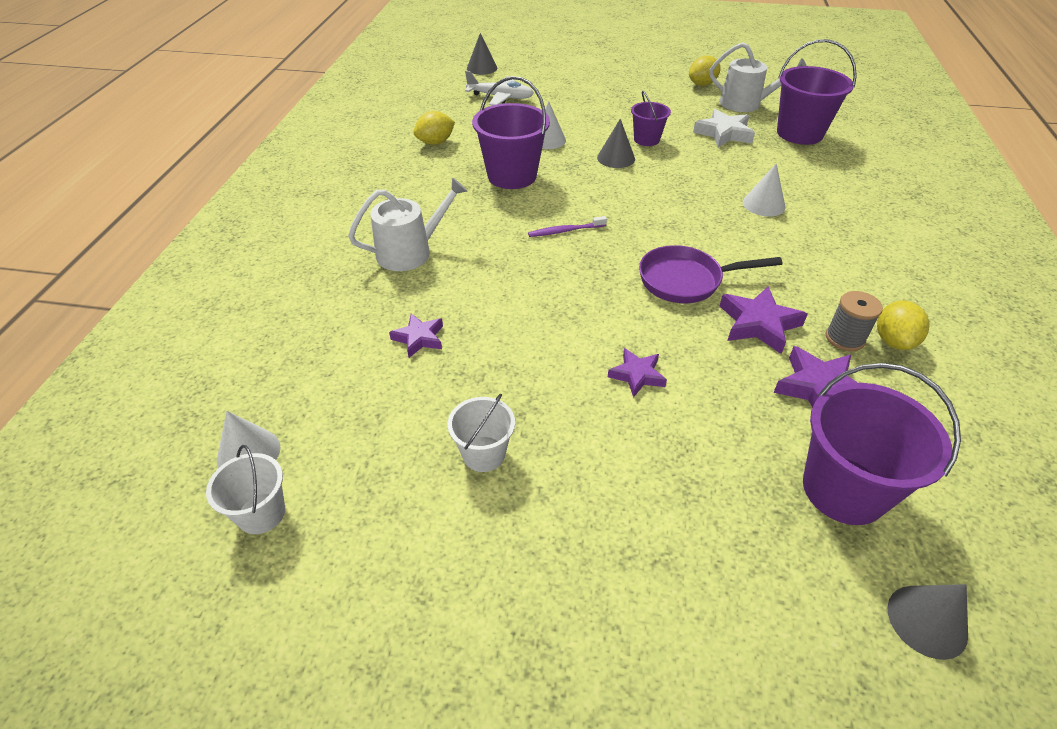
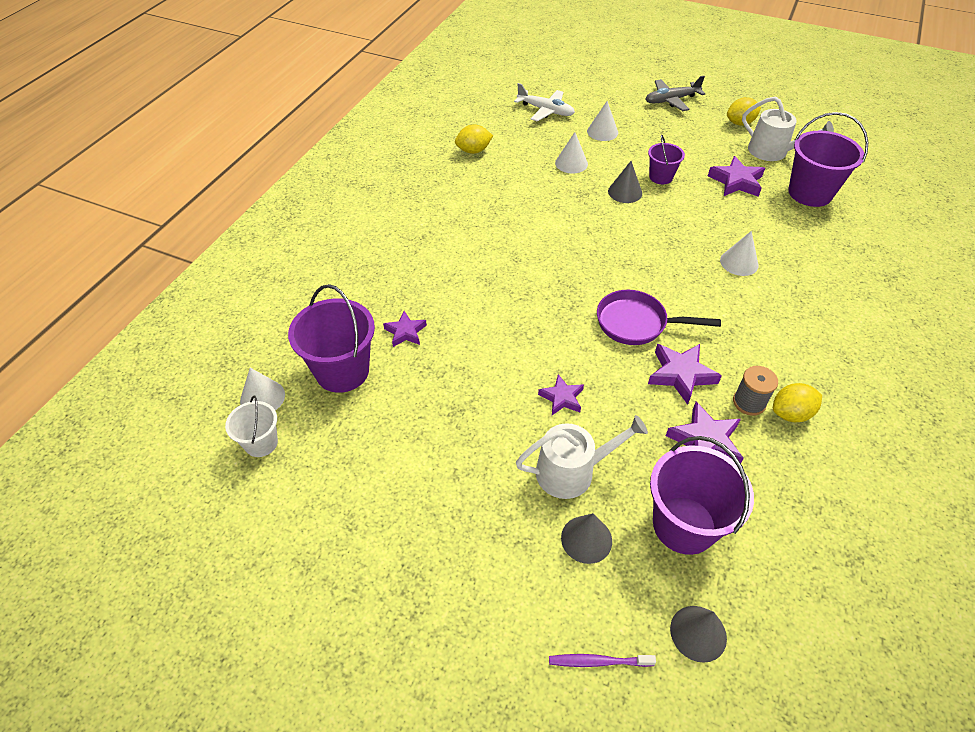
camera: 15 degrees right, 5 degrees up
(410, 252) = (421, 254): white watering can -> white watering can (572, 471)
(482, 68) = (539, 75): grey cone -> grey cone (586, 539)
(484, 454) = (424, 435): white bucket -> none
(512, 176) = (527, 195): purple bucket -> purple bucket (342, 371)
(565, 231) = (553, 257): purple toothbrush -> purple toothbrush (598, 661)
(568, 108) = (602, 132): none -> white cone
(626, 73) = (671, 100): none -> grey plane
(724, 133) = (736, 181): white star -> purple star
(893, 341) = (790, 413): yellow lemon -> yellow lemon turned 45 degrees clockwise

